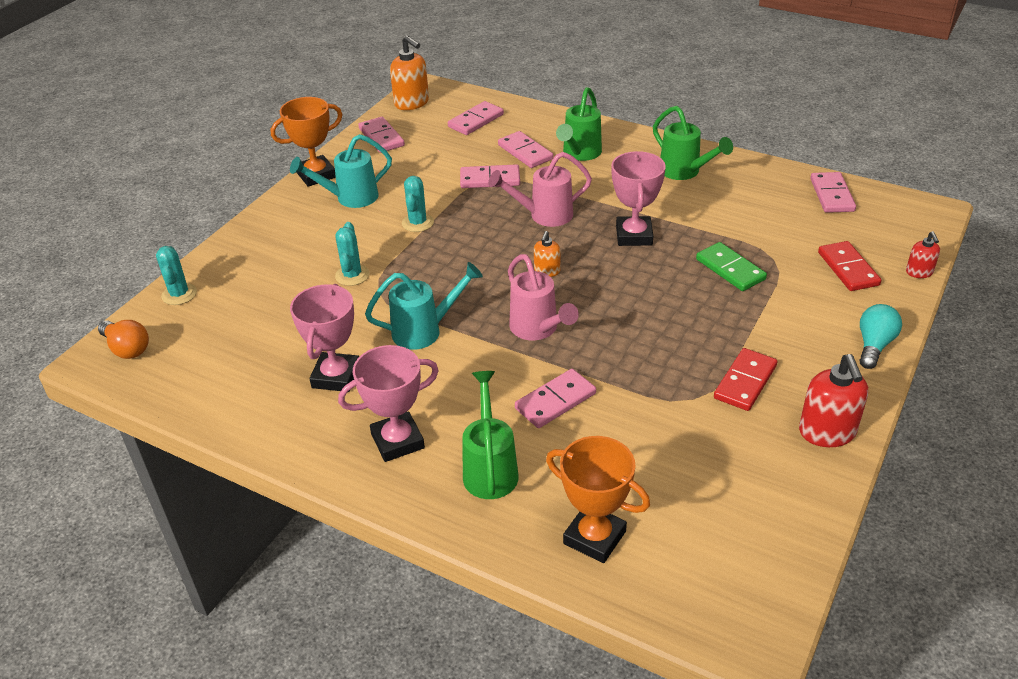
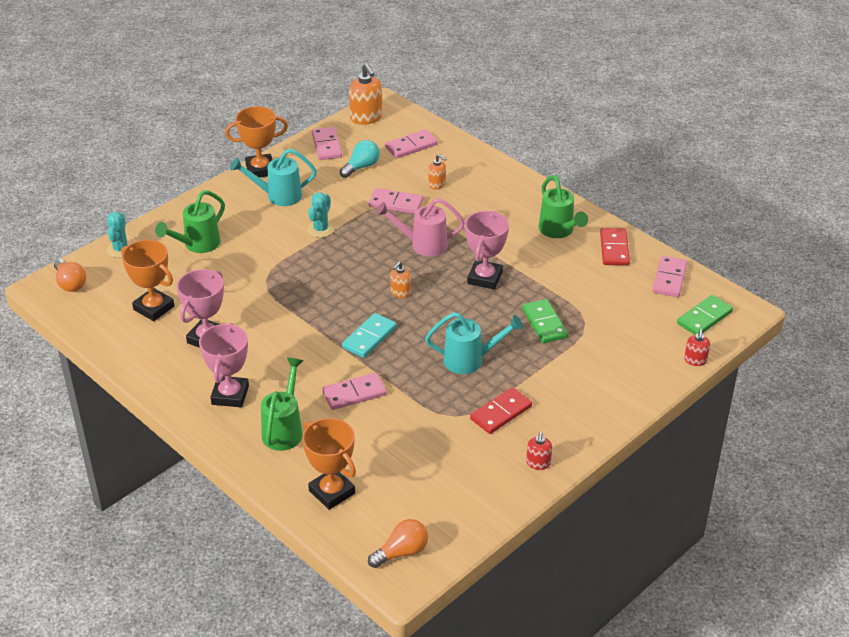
camera: 15 degrees right, 0 degrees up
(250, 354) = (154, 308): none -> orange trophy
(352, 275) = (252, 262): turquoise cactus -> none
(397, 441) = (230, 395): pink trophy -> pink trophy turned 75 degrees counterclockwise
(425, 331) = (286, 319): turquoise watering can -> turquoise watering can (470, 360)
(525, 152) = (437, 184): pink domino -> orange soap dispenser
(538, 330) = (369, 337): pink watering can -> turquoise domino
(579, 154) = (481, 196): green watering can -> green watering can (197, 245)
(731, 598) = (401, 552): none -> orange light bulb
(827, 432) = (538, 463): red soap dispenser -> red soap dispenser, size x0.56
(848, 269) = (639, 344): red domino -> red domino (614, 249)
(874, 345) = (617, 409): turquoise light bulb -> turquoise light bulb (361, 167)
(896, 226) = (704, 318): none -> green domino

